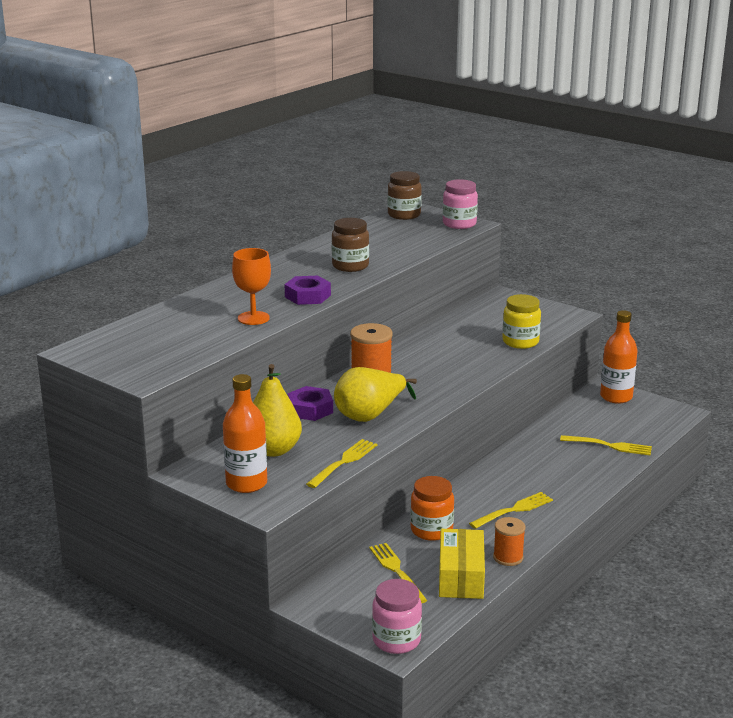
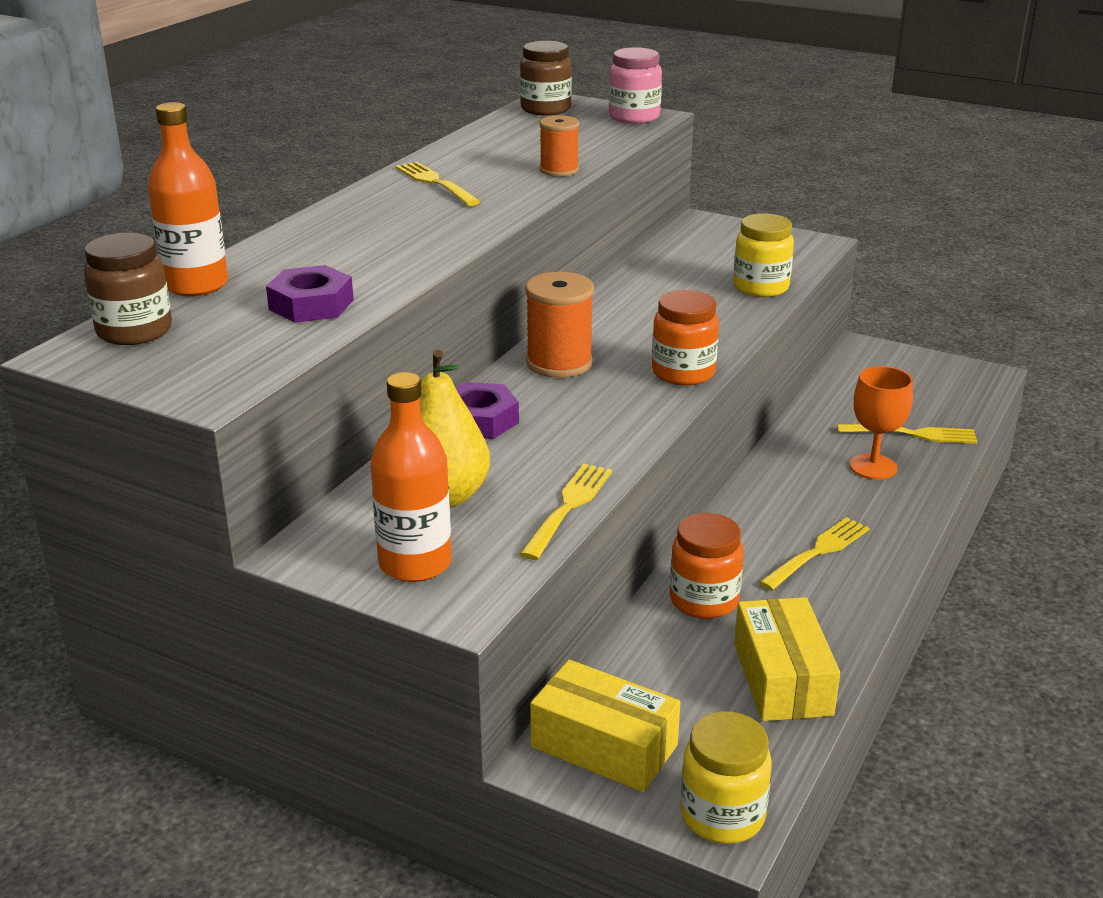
camera: 10 degrees left, 5 degrees up
(253, 318) = (371, 275): orange goblet -> orange goblet (873, 467)
(307, 296) = (448, 234): purple nut -> purple nut (311, 305)
(343, 599) = (604, 746): none -> yellow box
(350, 266) = (497, 185): brown jar -> brown jar (134, 331)
(370, 415) = (580, 421): yellow pear -> none
(396, 640) = (722, 816): pink jar -> yellow jar
(397, 571) = (676, 681): yellow fork -> yellow fork (436, 183)
(445, 392) = (683, 373): none -> orange jar
(508, 557) = (842, 635): orange spool -> orange spool (559, 170)
(616, 397) = (887, 360): orange bottle -> orange bottle (196, 285)

